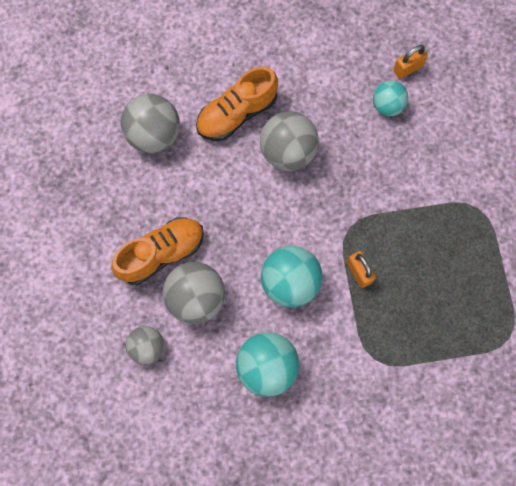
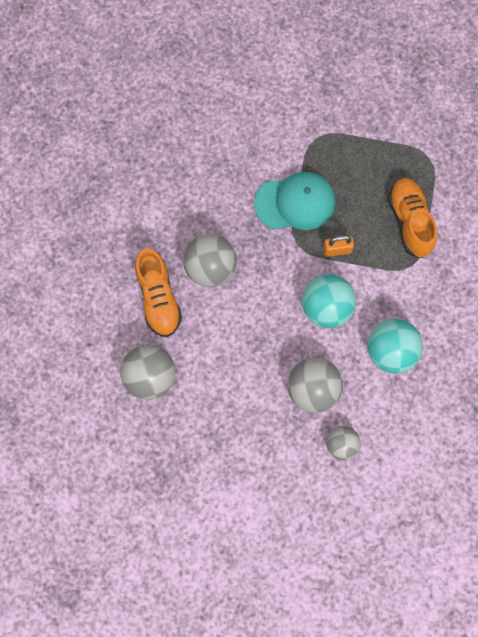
camera: 70 degrees left, 0 degrees up
(161, 253) = (263, 406): orange shoe -> orange shoe (410, 221)
(387, 105) = (200, 172): turquoise ball -> none
(394, 211) = (295, 202): none -> turquoise cap
(407, 68) = (173, 143): orange padlock -> none

